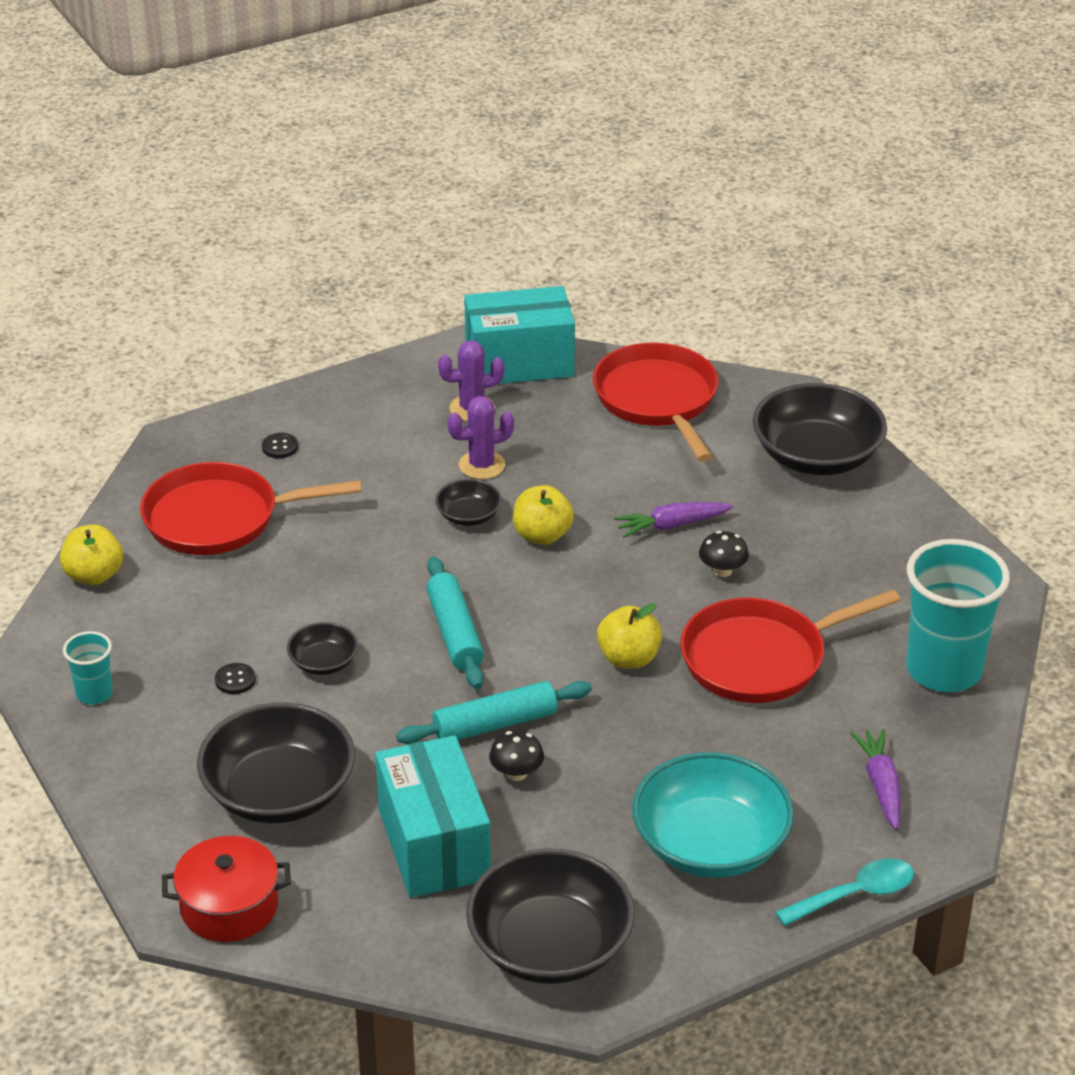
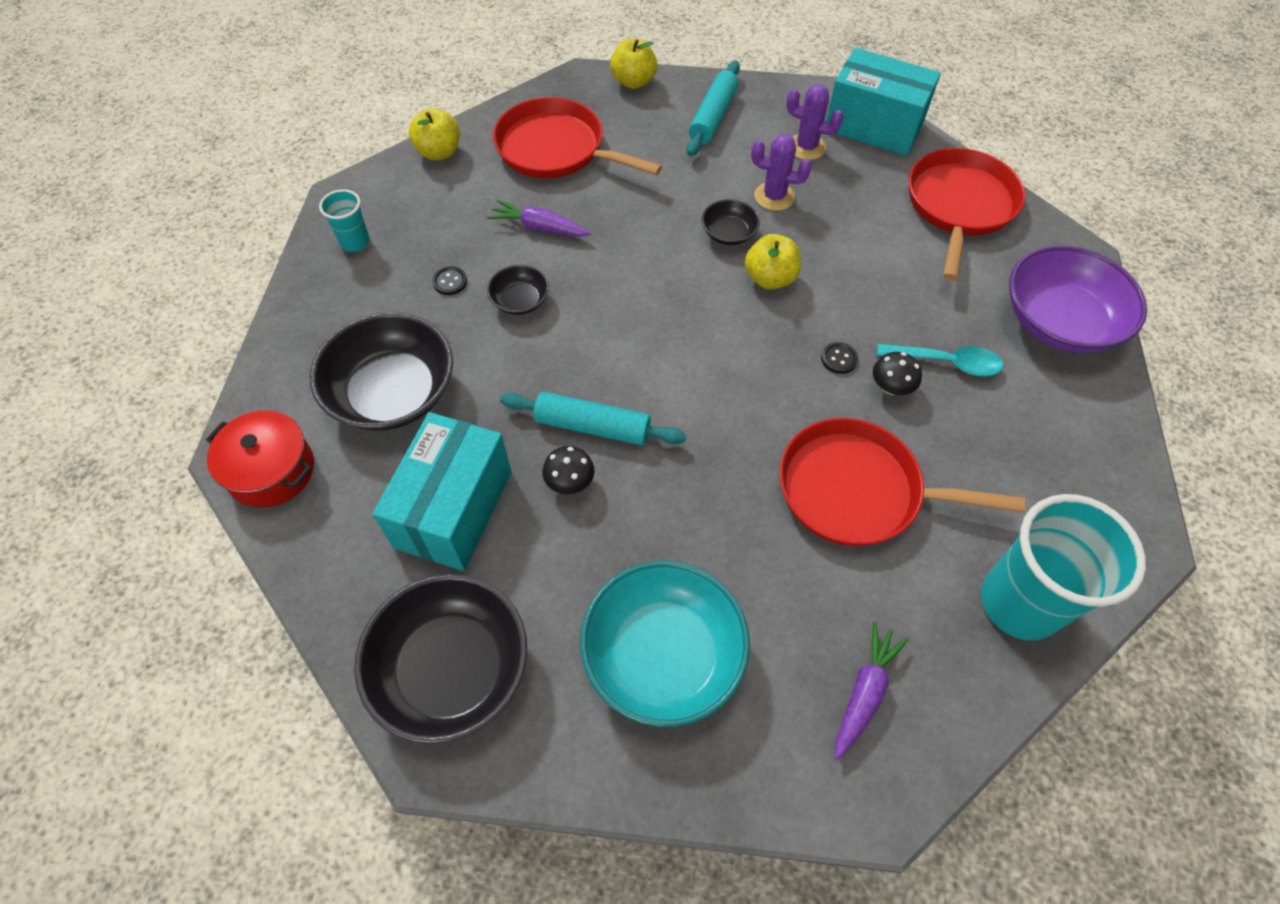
camera: 35 degrees right, 20 degrees up
(280, 447) = (644, 114): black button -> black button (839, 359)
(455, 633) = (633, 328): turquoise rolling pin -> turquoise rolling pin (713, 117)
(628, 658) = (746, 426): yellow apple -> yellow apple (633, 82)
(671, 526) = (881, 323): purple carrot -> purple carrot (539, 227)
(816, 456) = (1059, 321): black bowl -> purple bowl
(855, 895) = (746, 801): turquoise spoon -> turquoise spoon (946, 363)

